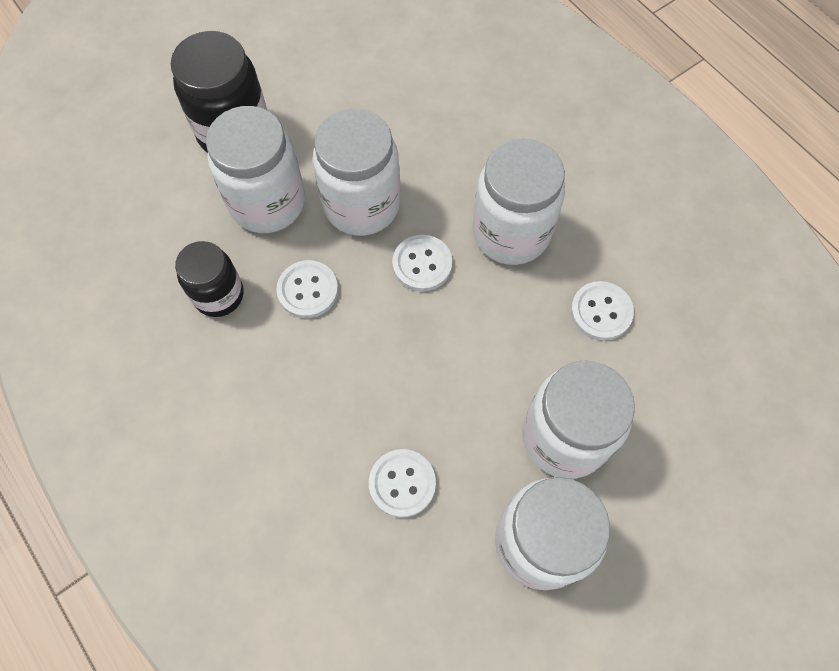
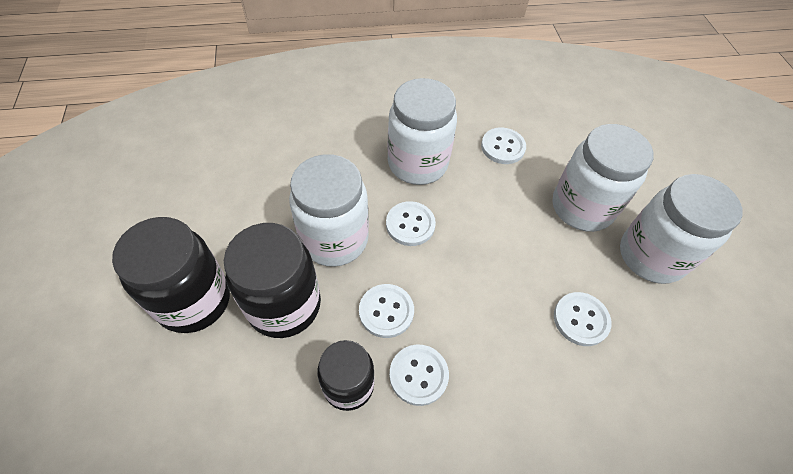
camera: 65 degrees left, 10 degrees down
(257, 349) = (418, 375): none -> white button
(267, 202) = (284, 305): white jar -> black jar

